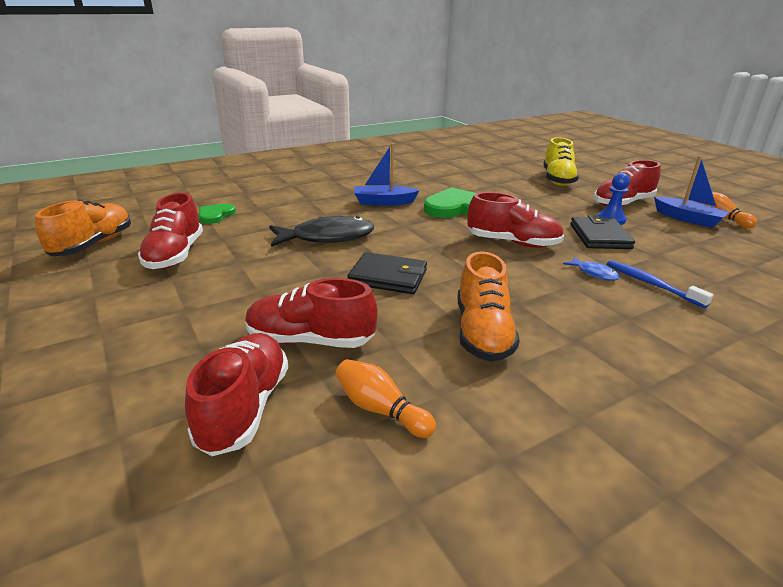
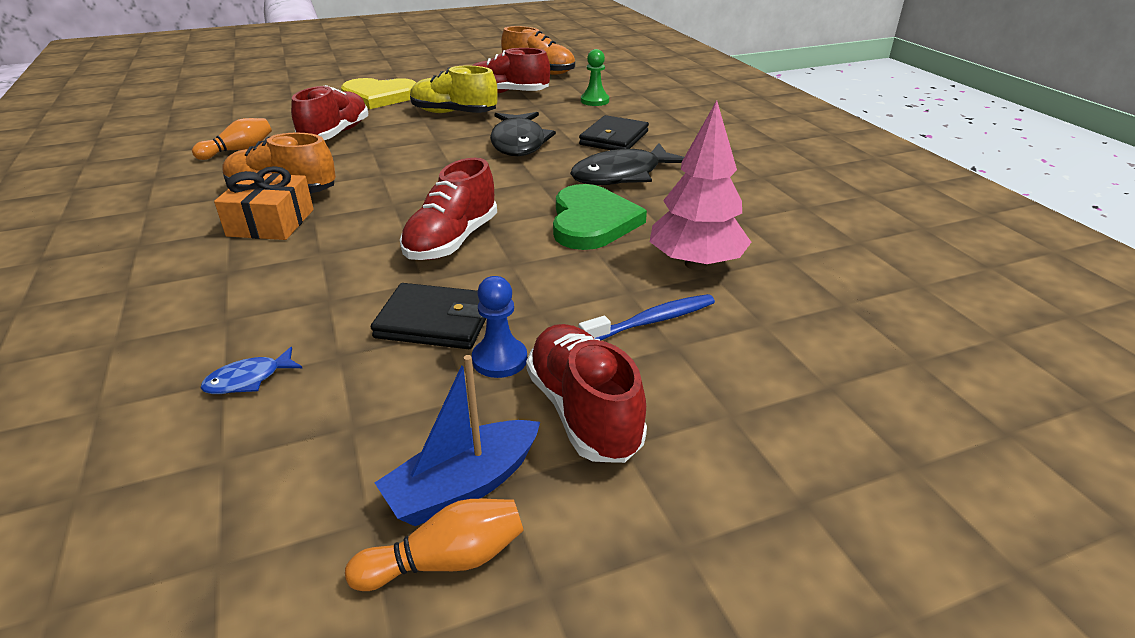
camera: 100 degrees right, 5 degrees up
(153, 339) = (379, 96): none -> yellow heart
(215, 215) = (594, 101): green heart -> green pawn
(244, 407) = (284, 119): red shoe -> none
(383, 202) = (622, 175): blue boat -> black fish
(388, 277) = (412, 164): black wallet -> black wallet (614, 138)
(488, 186) = (695, 264): none -> pink tree
(544, 320) = (271, 223): none -> orange gift
(557, 179) = (754, 362): yellow shoe -> yellow shoe (454, 113)
(594, 273) = (332, 279): blue fish -> blue fish (248, 379)
(651, 284) = (271, 315): blue toothbrush -> blue toothbrush (652, 321)

